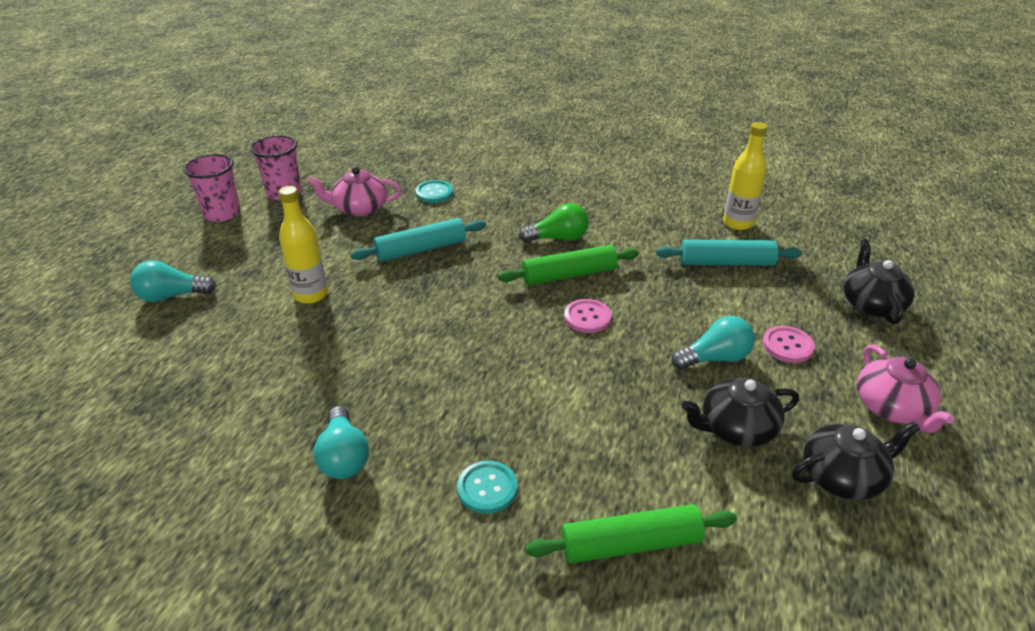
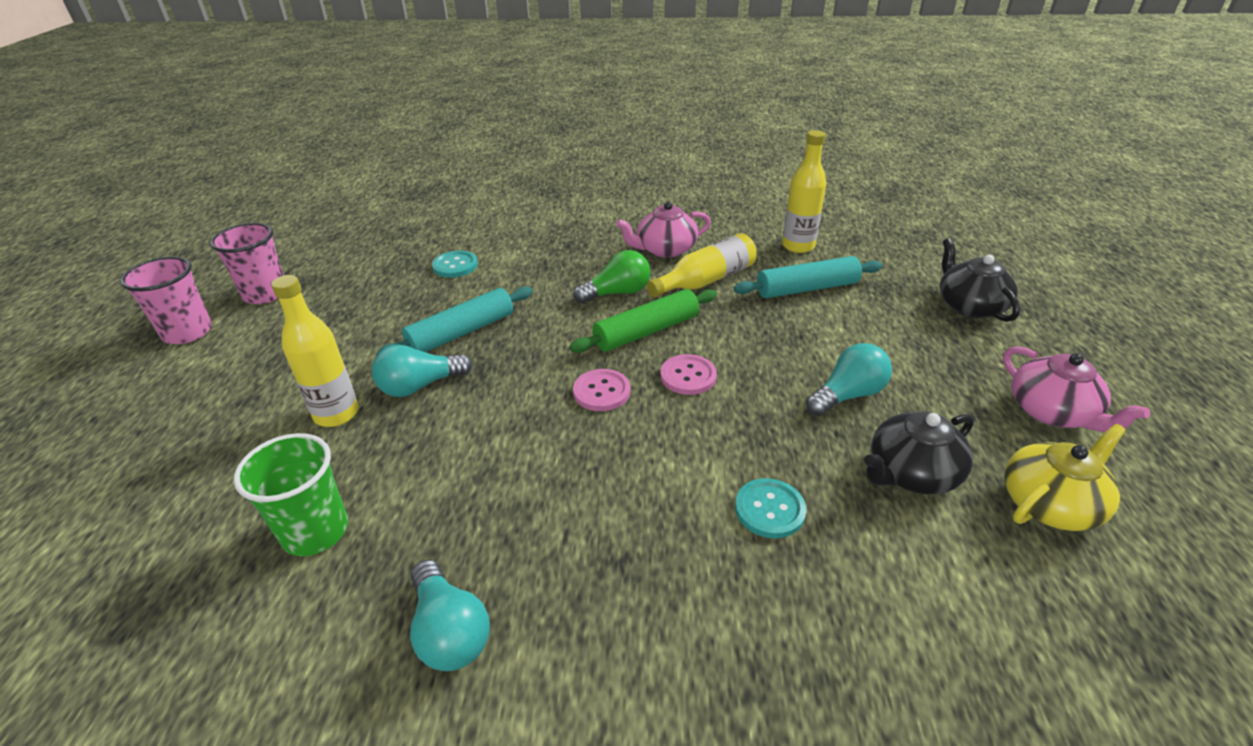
camera: 15 degrees left, 0 degrees up
(172, 296) = (137, 453): turquoise light bulb -> turquoise light bulb (420, 386)
(275, 373) = (315, 531): none -> green cup
(359, 208) = (369, 297): pink teapot -> pink teapot (665, 249)
(487, 488) = (659, 627): turquoise button -> turquoise button (769, 509)
(630, 544) = (869, 657): green rolling pin -> none
(639, 240) = (706, 280): none -> yellow bottle
(787, 346) = (914, 365): pink button -> pink button (601, 391)
(842, 476) = (1050, 503): black teapot -> yellow teapot

